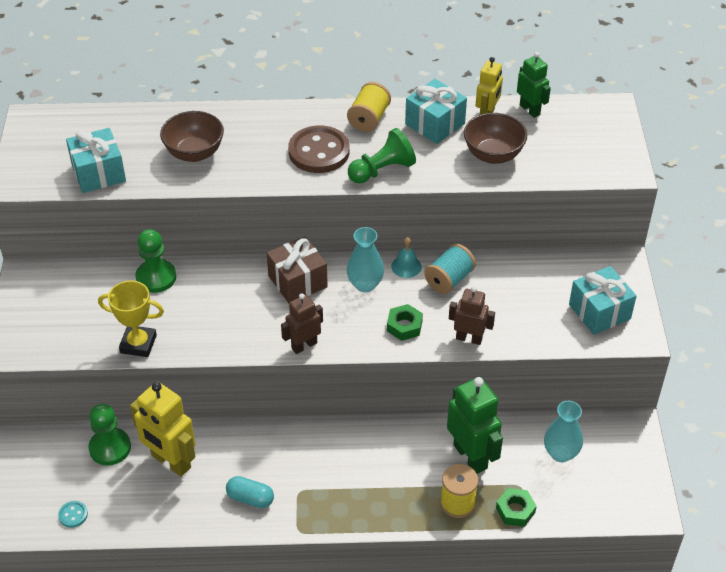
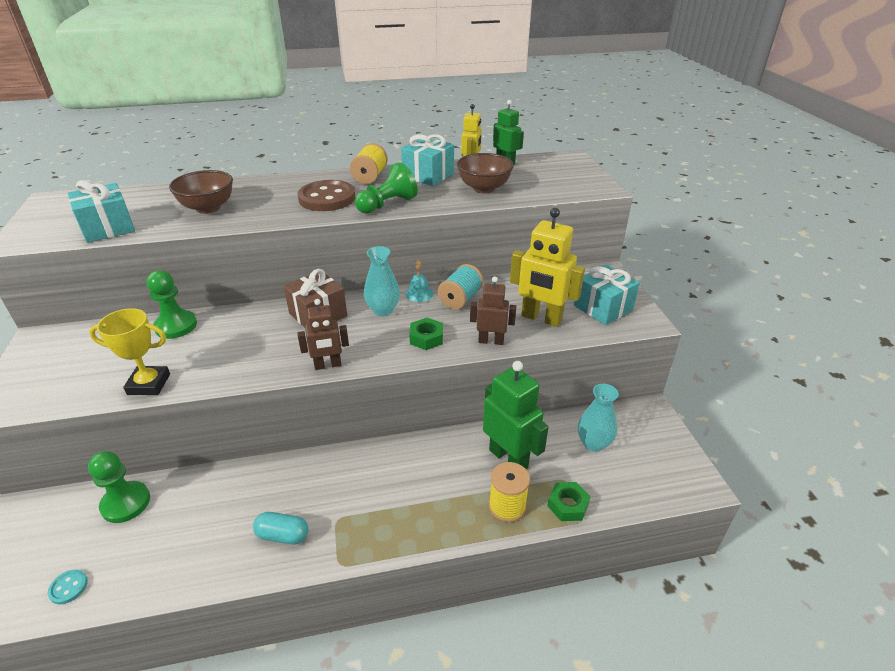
camera: 10 degrees left, 10 degrees down
(170, 462) = (193, 508): yellow robot -> yellow robot (541, 318)
(304, 345) = (328, 365): brown robot -> brown robot turned 150 degrees counterclockwise

